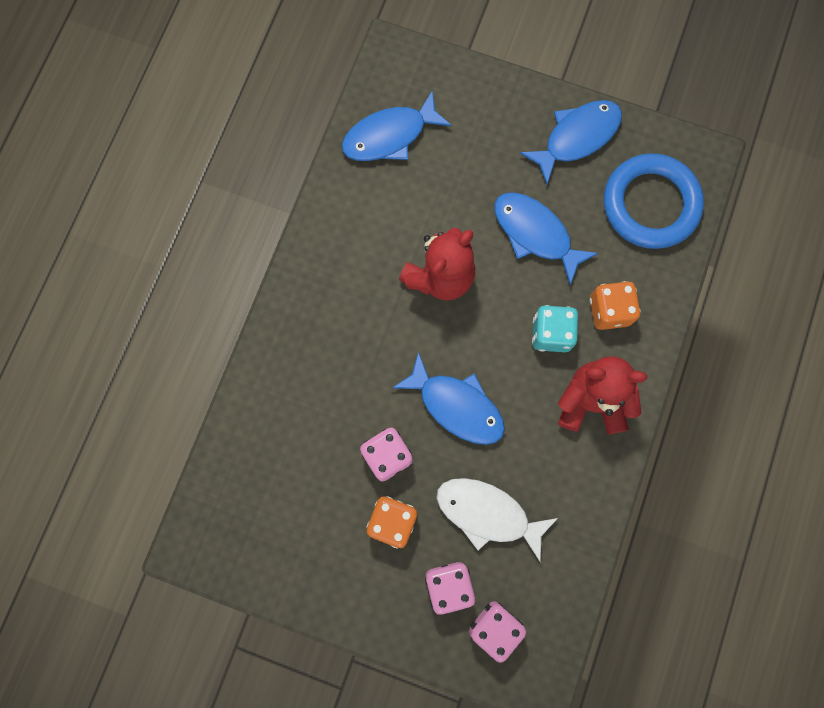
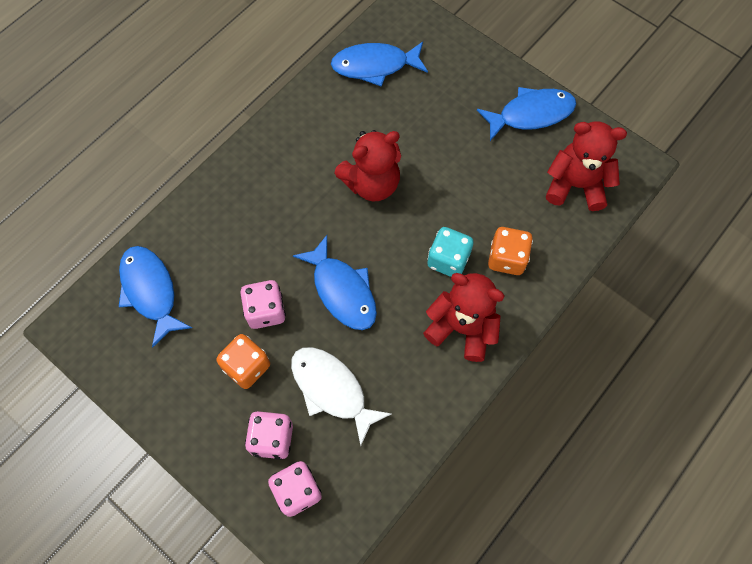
camera: 20 degrees right, 10 degrees down
(535, 234) = (466, 177): blue fish -> blue fish (150, 291)
(650, 204) = (575, 185): blue ring -> red teddy bear

